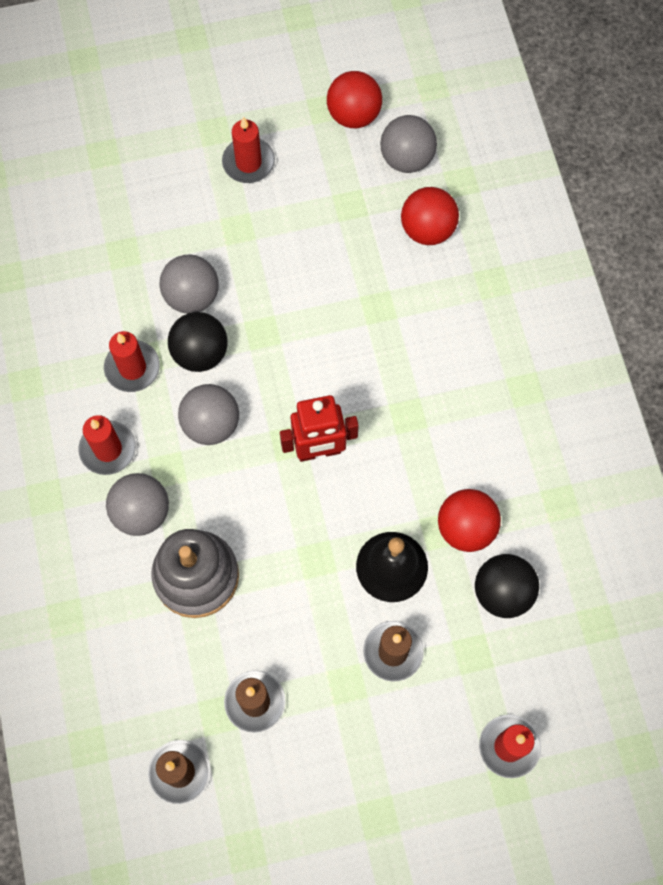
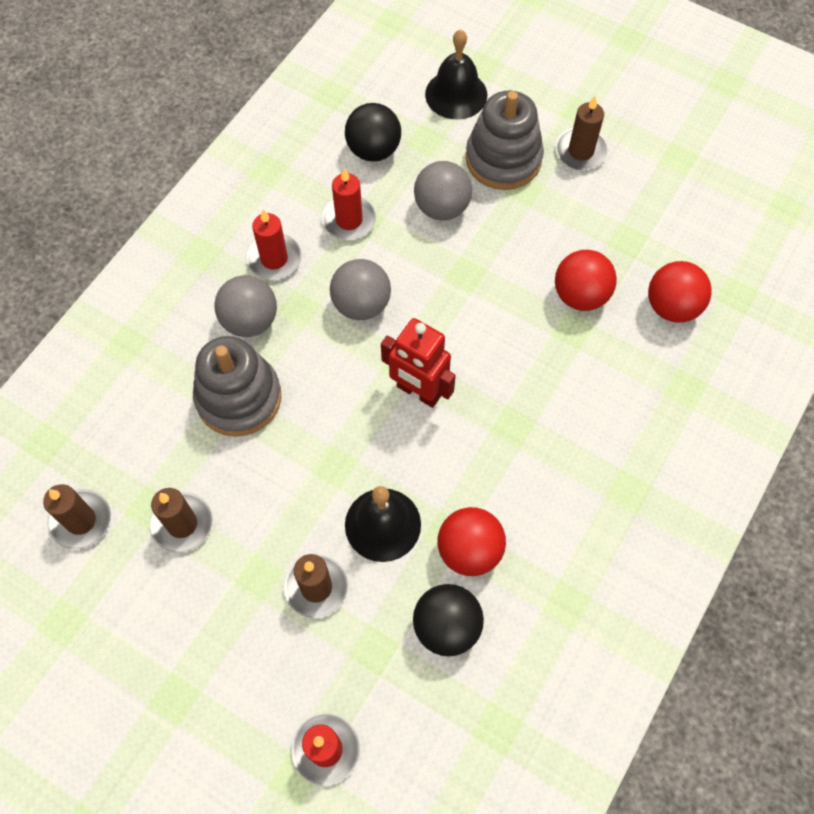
camera: 45 degrees right, 5 degrees down
(108, 194) = (456, 94): none -> black bell
(198, 218) = (503, 159): none -> grey stacking toy
(200, 353) = (406, 250): black ball -> black ball (373, 150)
(248, 162) = (581, 151): red candle -> brown candle
(354, 115) = (698, 181): red ball -> red ball (580, 295)
(406, 159) = (708, 243): grey ball -> none

